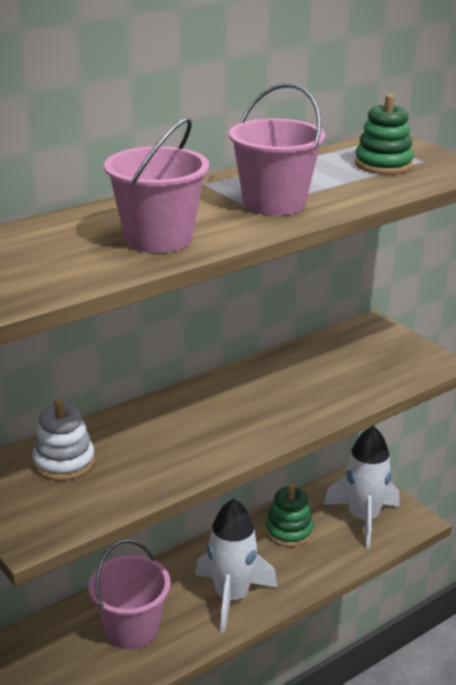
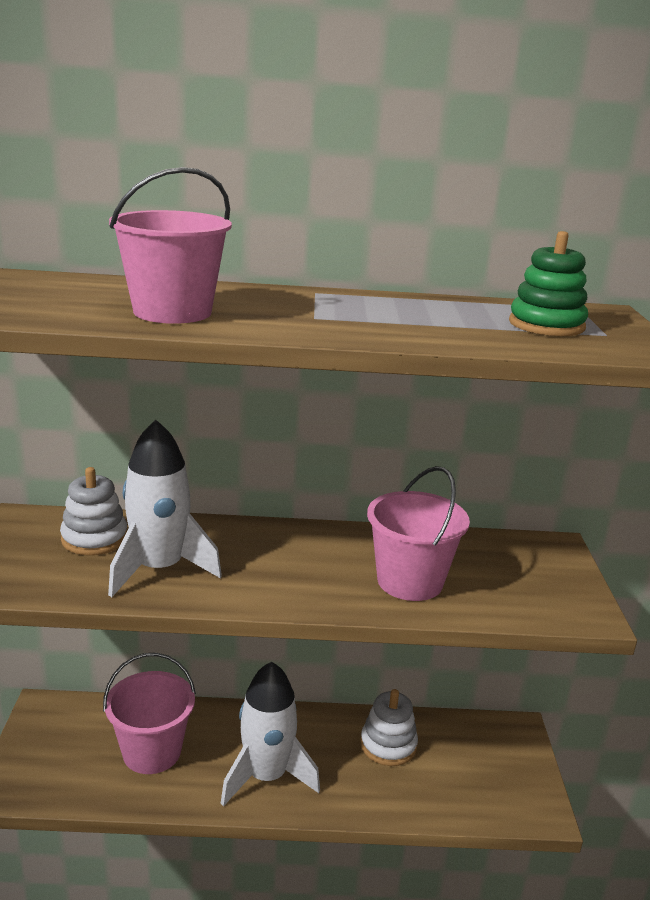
camera: 35 degrees right, 5 degrees down
(274, 203) = (347, 320): pink bucket -> pink bucket (410, 581)
(289, 531) = (388, 745): green stacking toy -> white stacking toy
(363, 518) = (481, 775): white rocket -> white rocket (159, 569)

